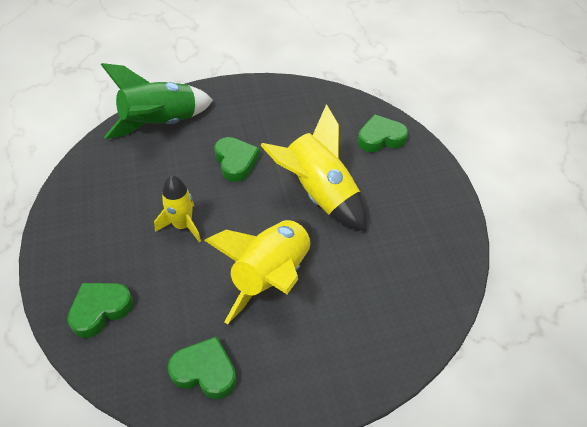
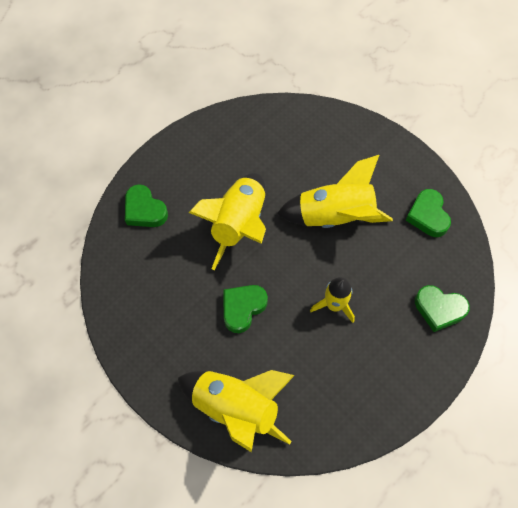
camera: 120 degrees left, 15 degrees up
(161, 124) = (236, 408): green rocket -> yellow rocket

